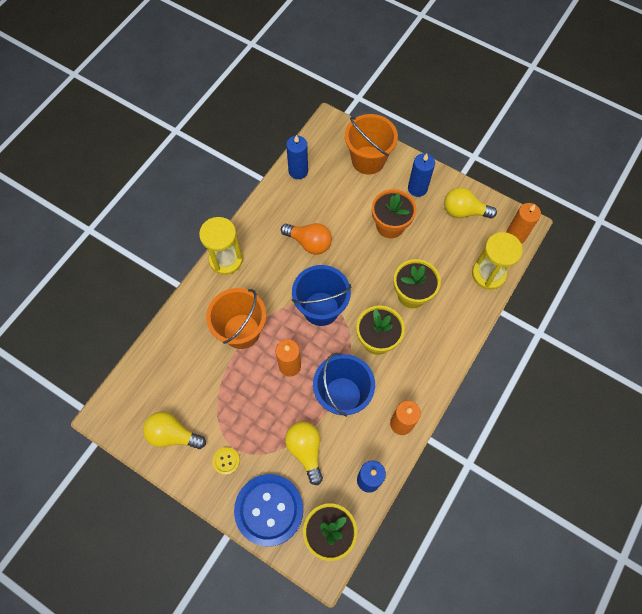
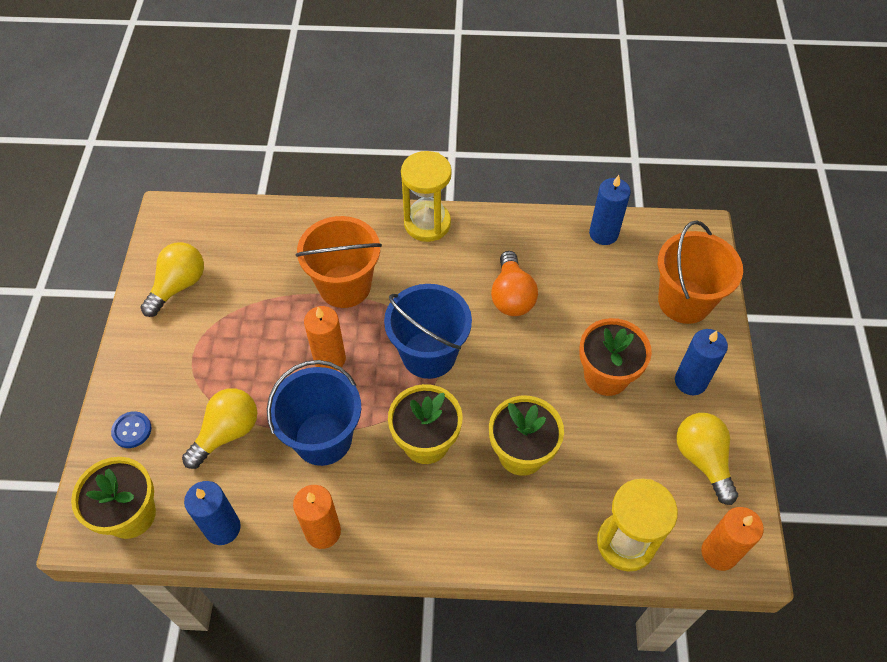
camera: 60 degrees right, 10 degrees down
(173, 434) = (178, 286): yellow light bulb -> yellow light bulb turned 45 degrees clockwise
(226, 461) = (172, 354): yellow button -> none
(269, 510) = (132, 430): blue button -> blue button, size x0.40

